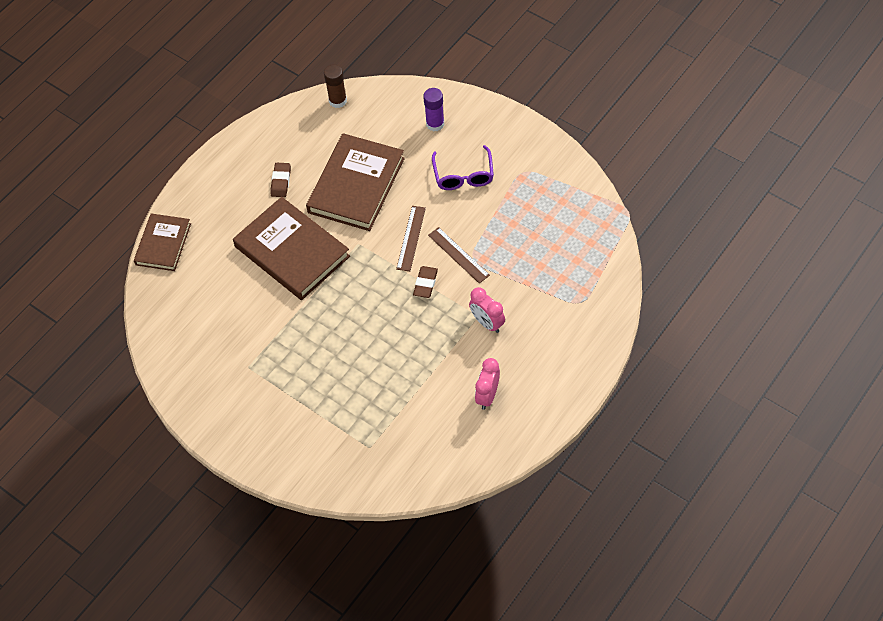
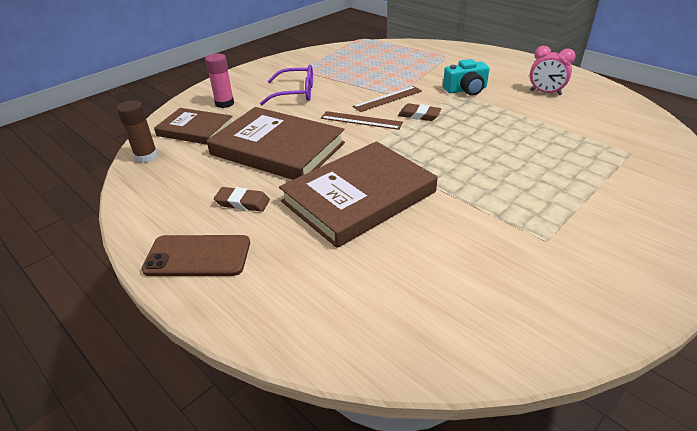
camera: 85 degrees left, 20 degrees down
(163, 244) = (307, 337): brown book -> brown book (195, 129)
(224, 173) = (198, 256): none -> brown phone
(435, 124) = (224, 103): purple glue stick -> pink glue stick
(487, 323) = (466, 90): pink clock -> turquoise camera

